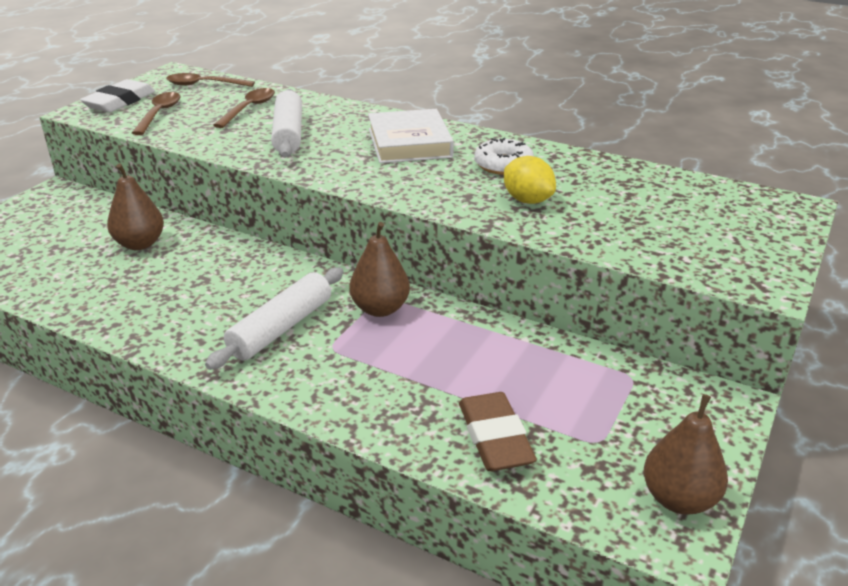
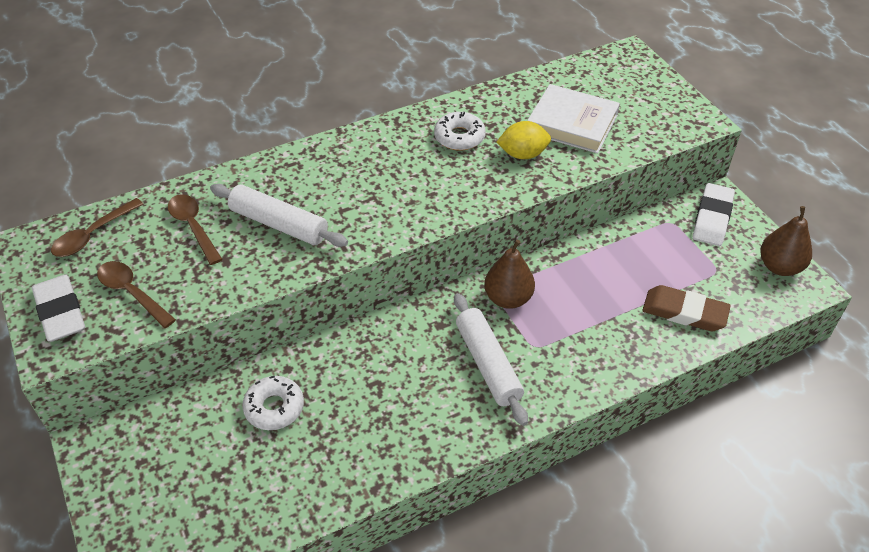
camera: 55 degrees left, 15 degrees up
(140, 244) = (274, 407): brown pear -> white donut
(409, 143) = (373, 164): white book -> white book (572, 124)
(685, 407) = (712, 218): none -> white eraser

